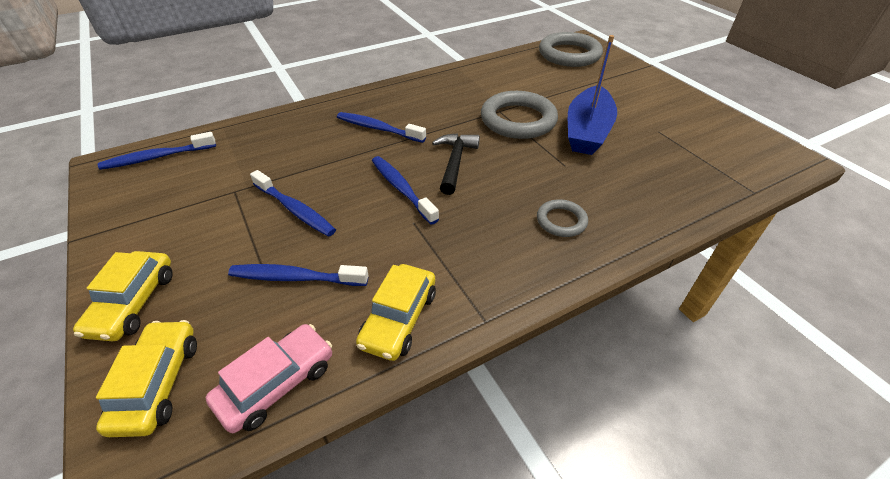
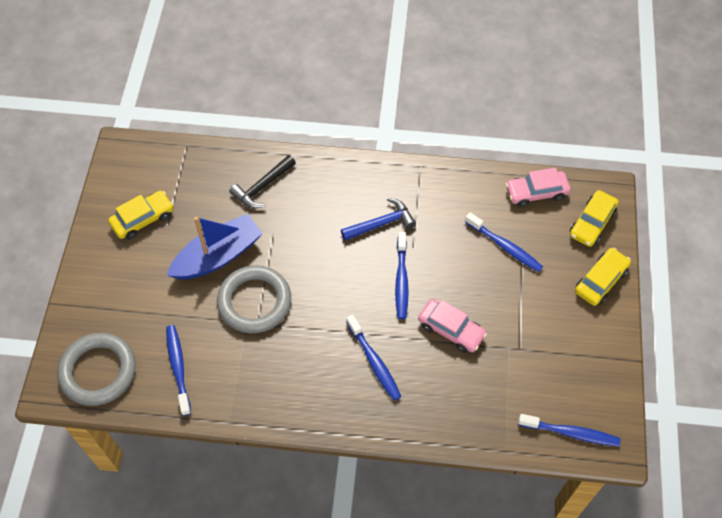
camera: 145 degrees left, 15 degrees up
(295, 210) = (483, 303): blue toothbrush -> blue toothbrush (178, 368)
(319, 175) = (451, 330): none -> pink car
(399, 318) = (462, 191): yellow car -> yellow car (143, 219)
(455, 162) = (345, 284): black hammer -> black hammer (262, 187)
(470, 226) = (381, 223): none -> blue hammer
(561, 221) = (324, 195): grey ring -> none

